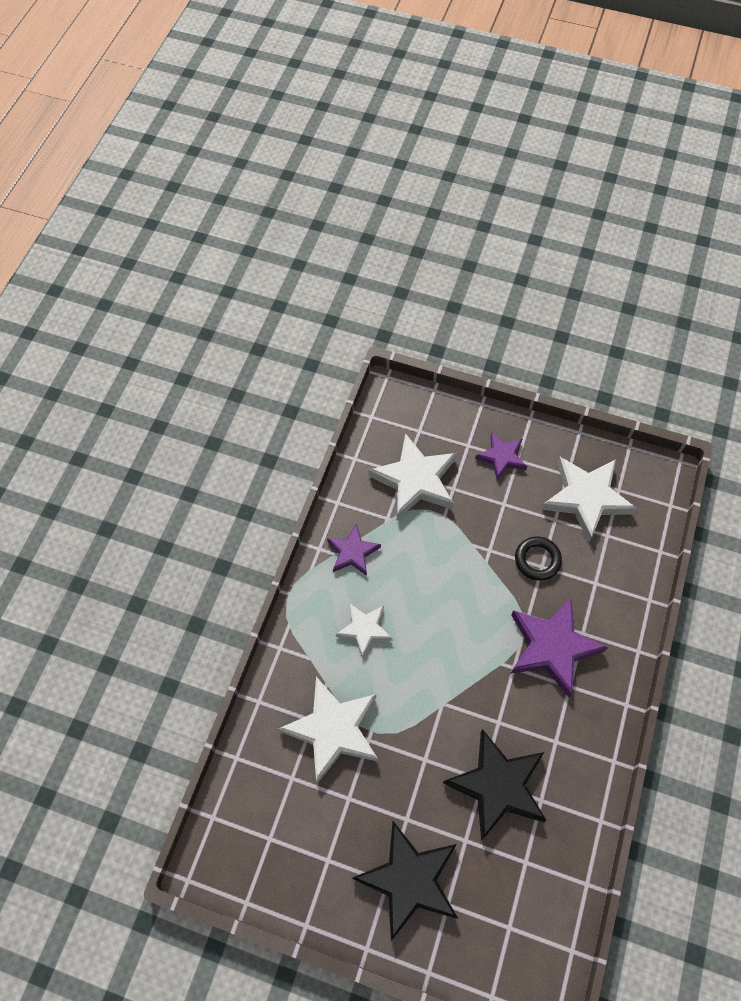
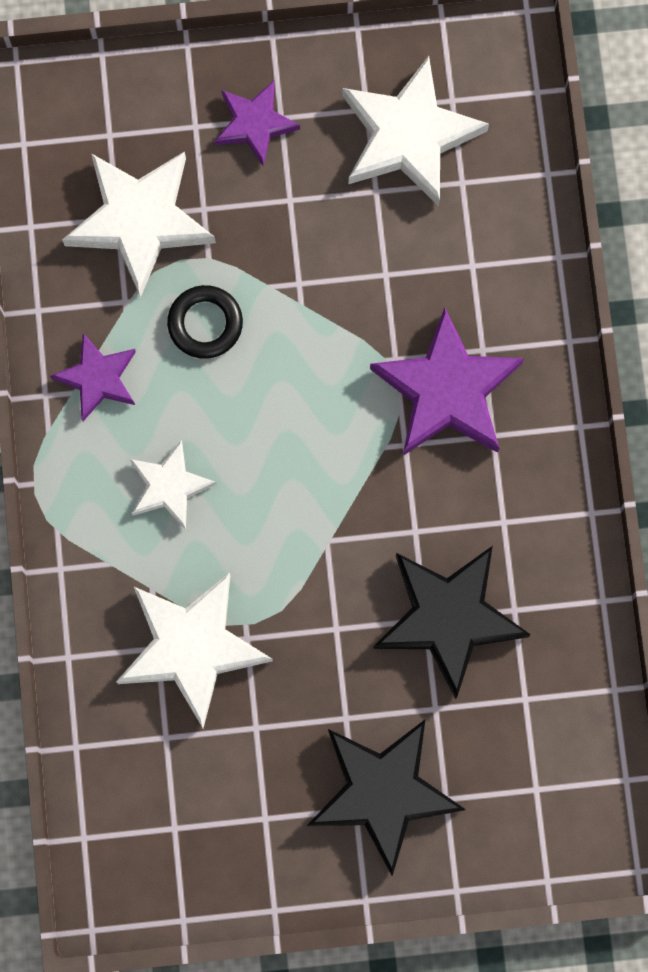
camera: 25 degrees left, 15 degrees up
(537, 560) = (374, 268): black ring -> black ring (205, 323)

